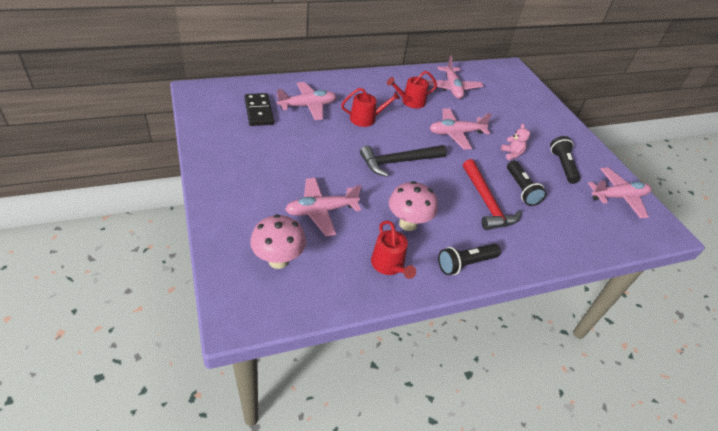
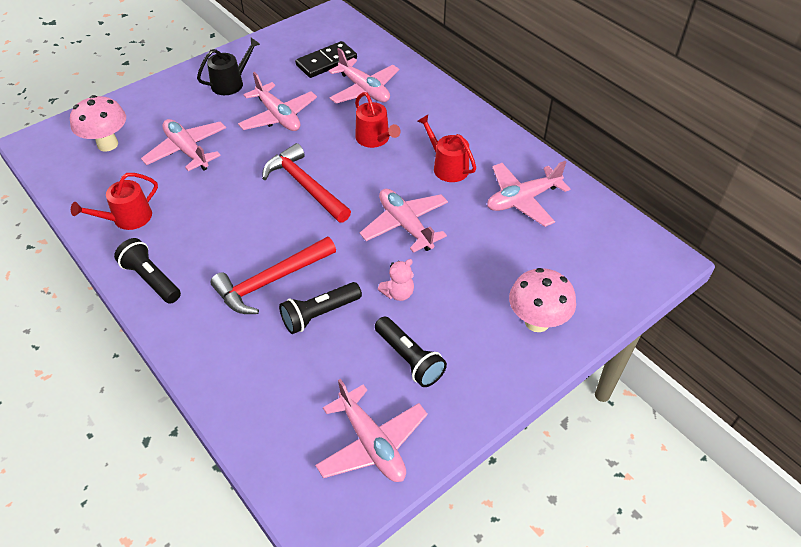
camera: 75 degrees right, 5 degrees up
(245, 165) = (231, 83): none -> black watering can
(310, 152) = (278, 116): none -> pink plane
(398, 162) = (305, 186): black hammer -> red hammer
(408, 224) = (197, 218): pink mushroom -> pink mushroom (537, 322)
(562, 166) = (409, 359): black flashlight -> black flashlight turned 75 degrees clockwise

